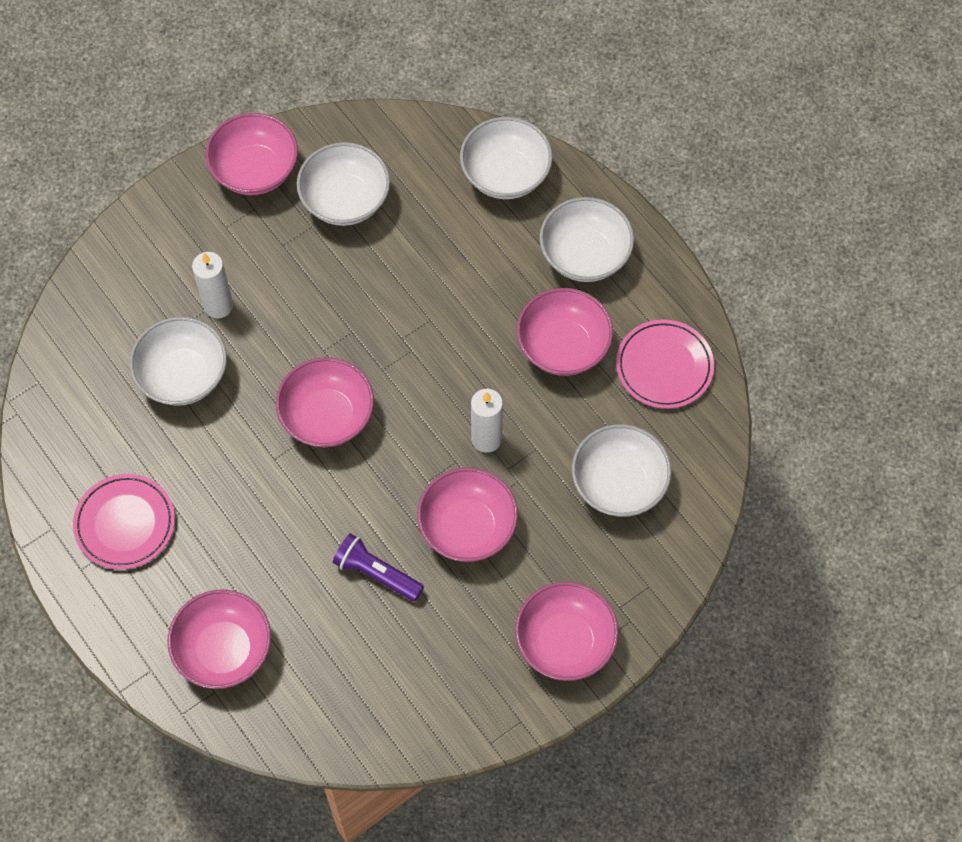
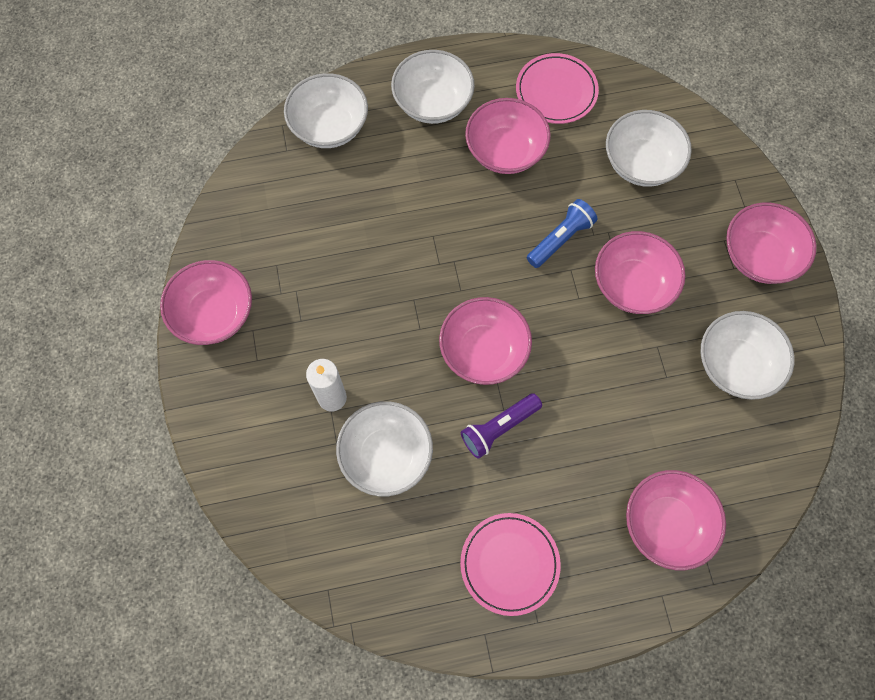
camera: 65 degrees left, 5 degrees up
(345, 200) = (285, 254): white bowl -> white bowl (735, 365)
(376, 573) = (644, 370): purple flashlight -> purple flashlight (498, 428)
(486, 439) = (560, 239): white candle -> blue flashlight

